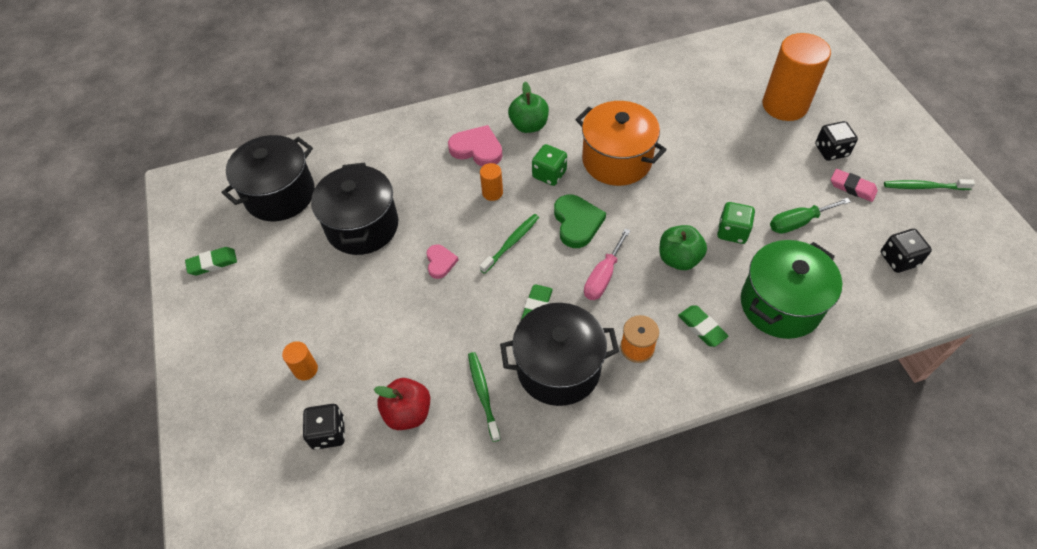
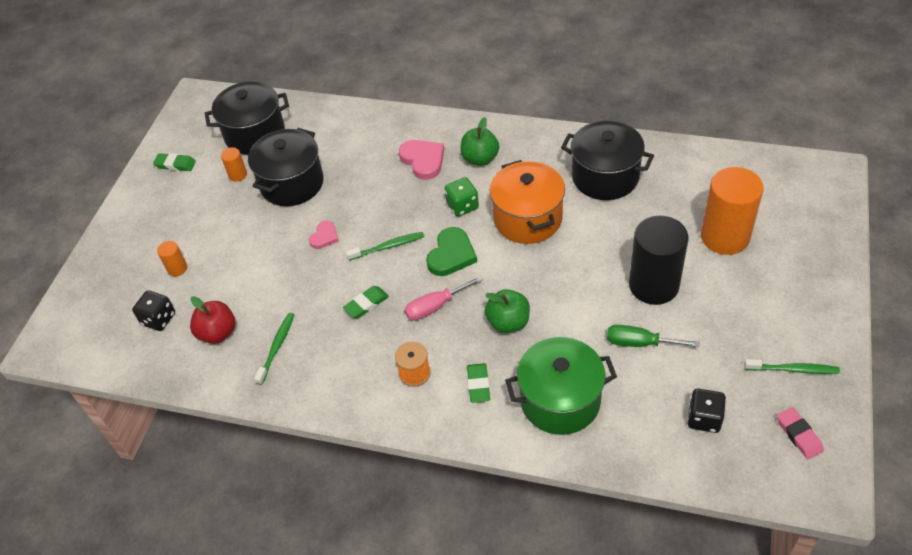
camera: 35 degrees right, 5 degrees down
(492, 193) = (406, 201): orange cylinder -> orange cylinder (238, 175)
(558, 368) = (344, 357): black pot -> black pot (605, 177)
(732, 232) = (573, 323): green dice -> none
(767, 169) = (653, 285): none -> black cylinder
(831, 151) = (731, 296): black dice -> none
(852, 187) = (720, 337): pink eraser -> pink eraser (798, 435)
(924, 187) = (793, 369): green toothbrush -> green toothbrush turned 150 degrees clockwise

